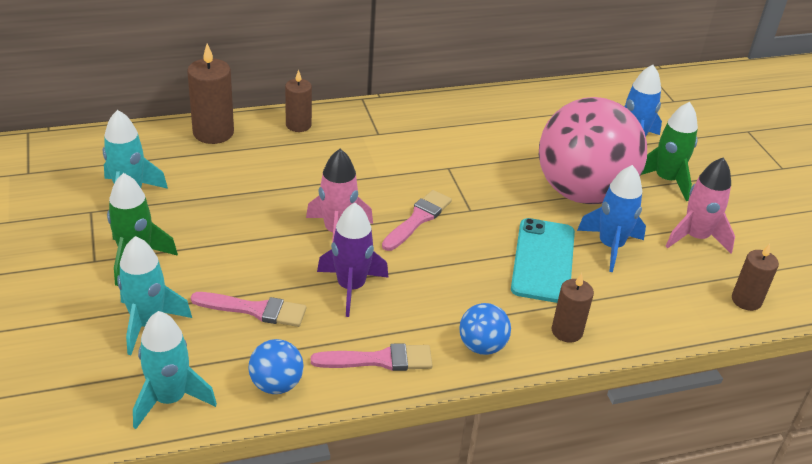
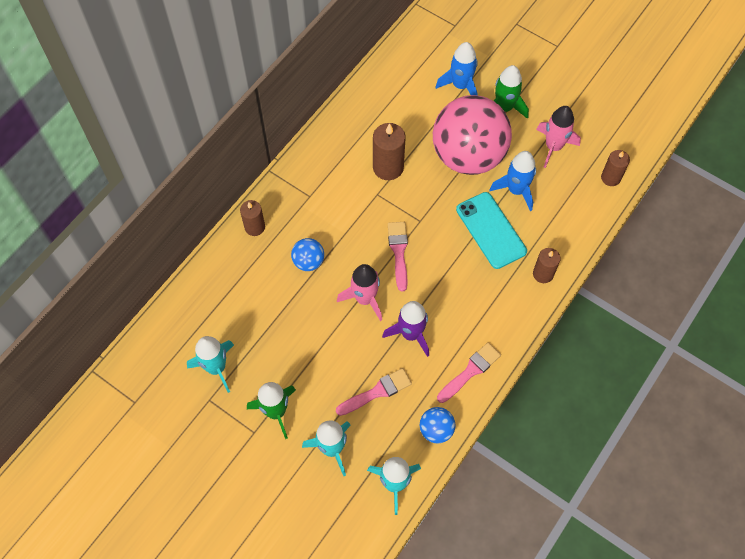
camera: 35 degrees left, 25 degrees up
(213, 133) = (210, 276): brown candle -> brown candle (388, 167)
(482, 346) = (511, 319): blue ball -> blue ball (308, 261)

